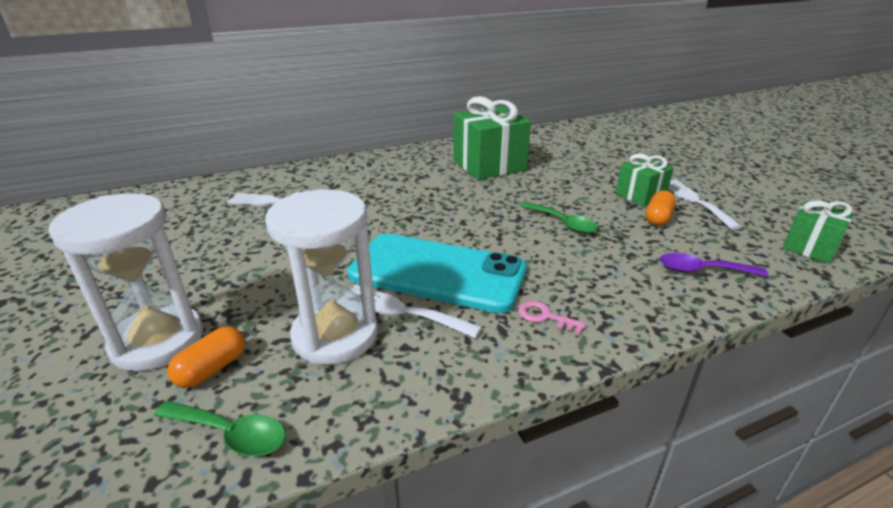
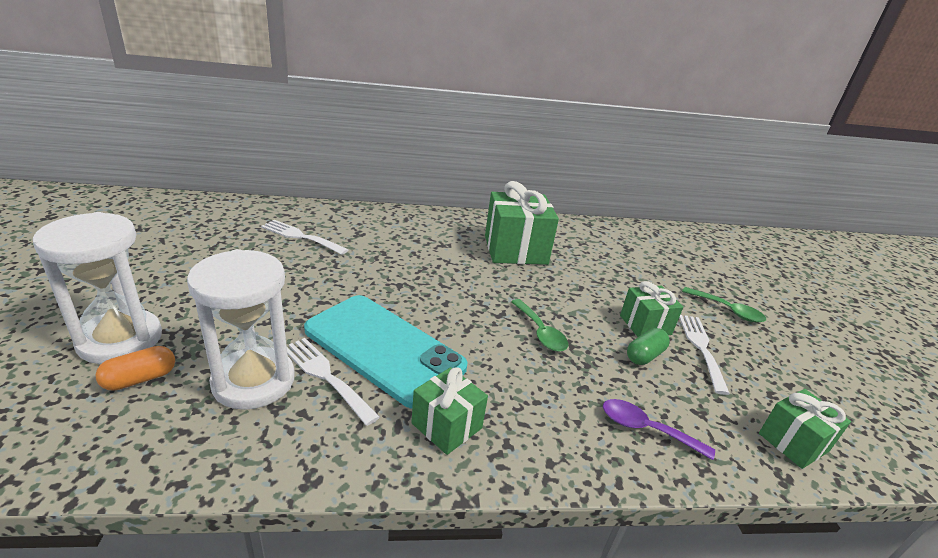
camera: 15 degrees right, 0 degrees up
(230, 434) = (111, 442): green spoon -> green spoon (727, 310)
(544, 316) = (446, 425): pink key -> green gift
(658, 218) = (644, 355): orange capsule -> green capsule

